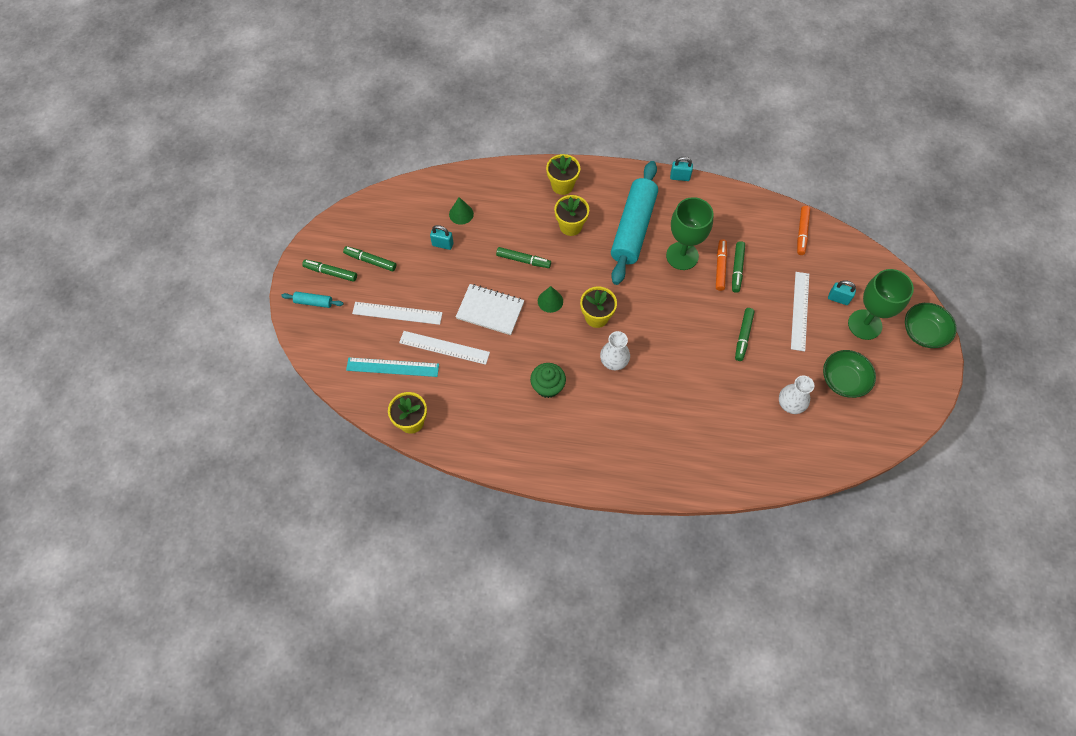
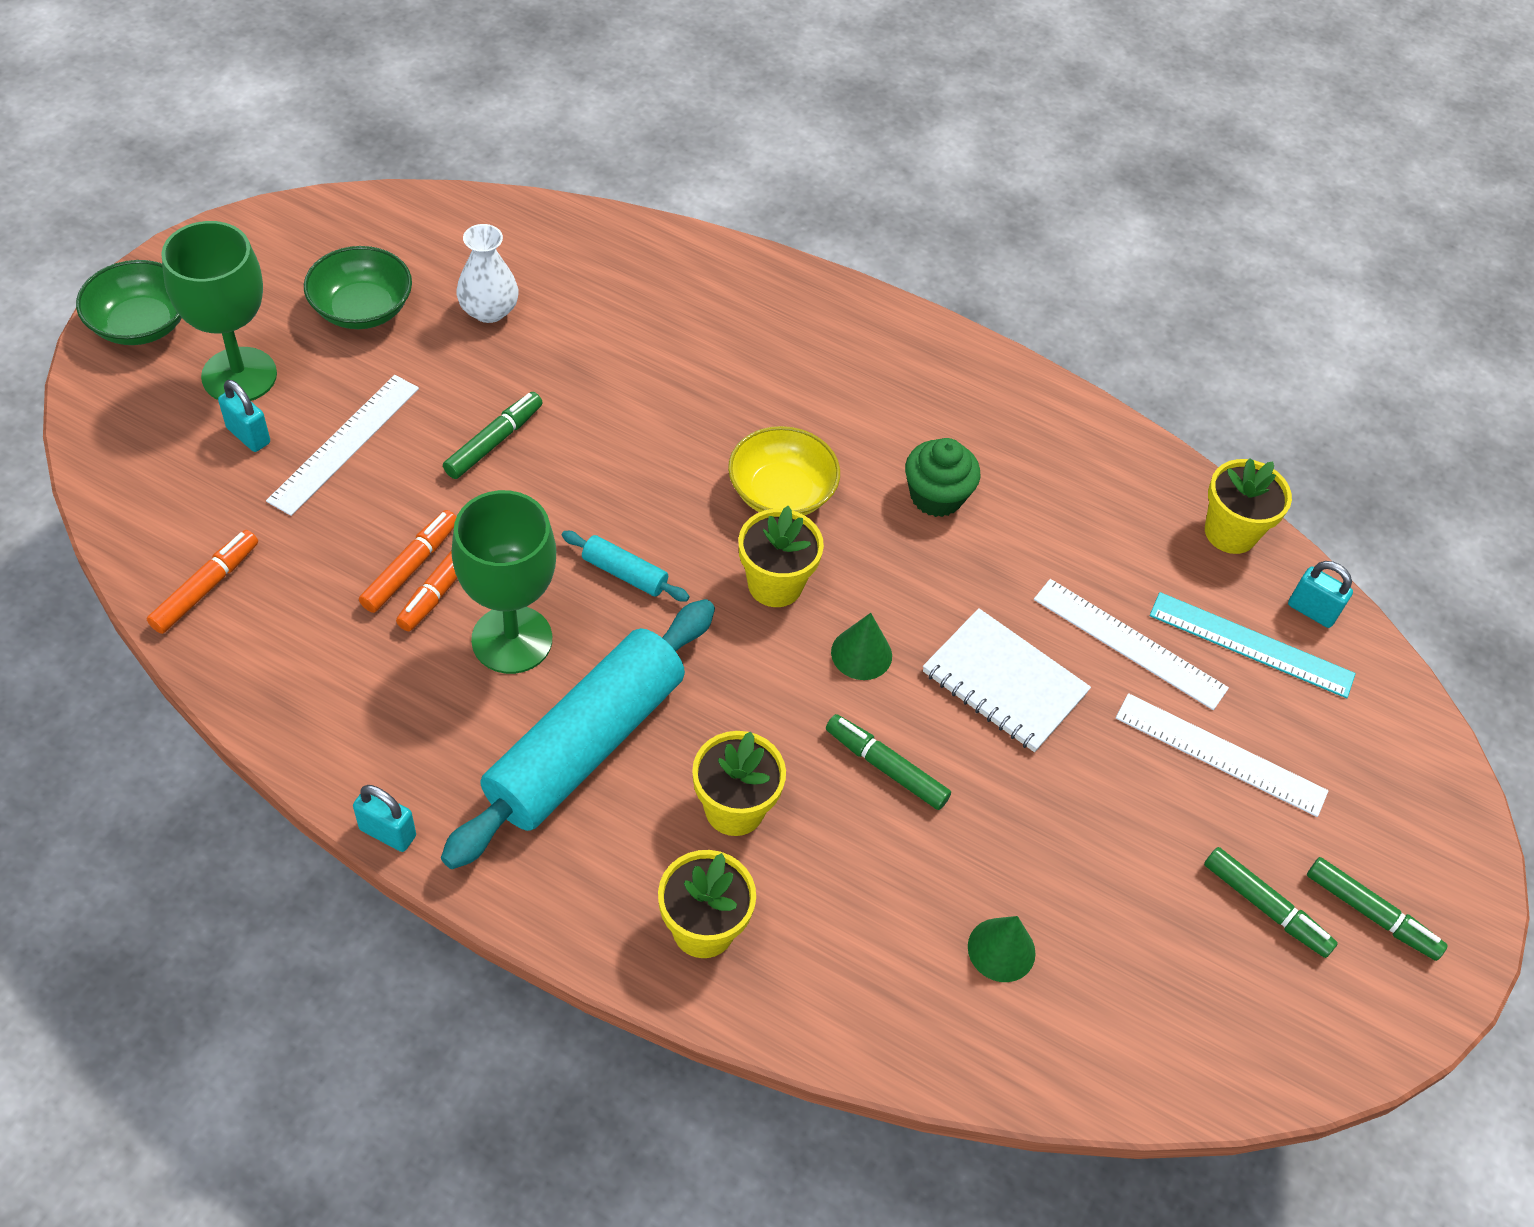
camera: 165 degrees left, 10 degrees down
(313, 302) = (1419, 853): turquoise rolling pin -> turquoise rolling pin (624, 573)
(442, 244) = (1072, 882): turquoise padlock -> turquoise padlock (1311, 611)
(614, 361) = (781, 492): white vase -> yellow bowl
(737, 269) = (410, 567): green marker -> orange marker

